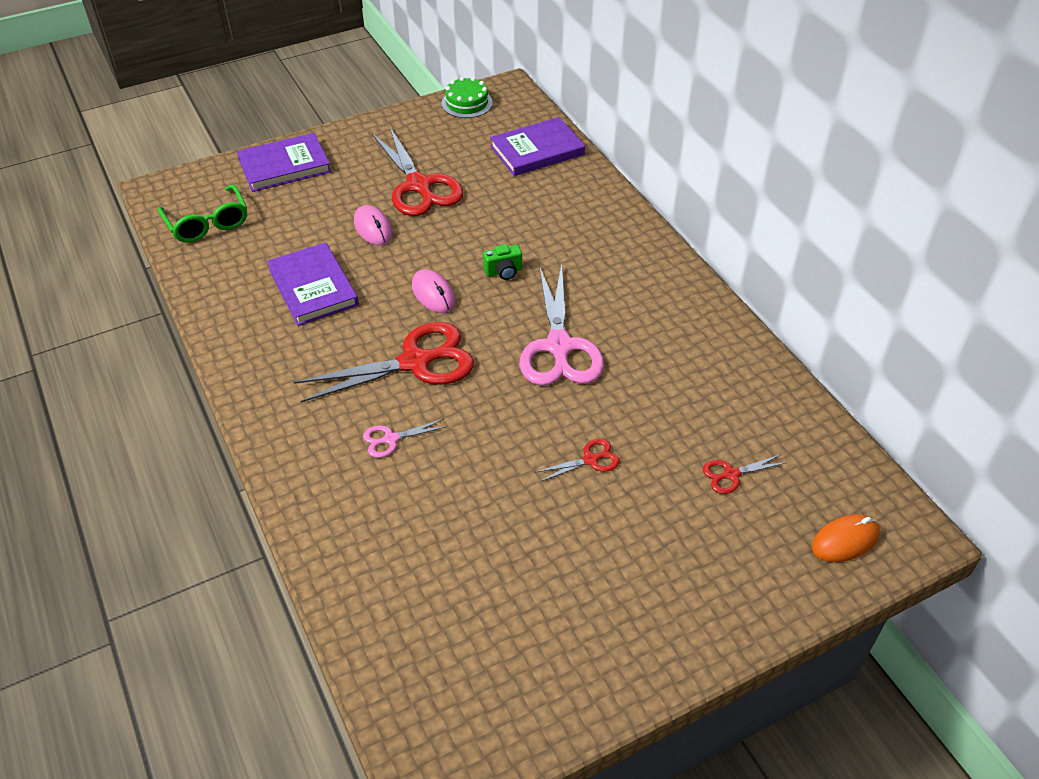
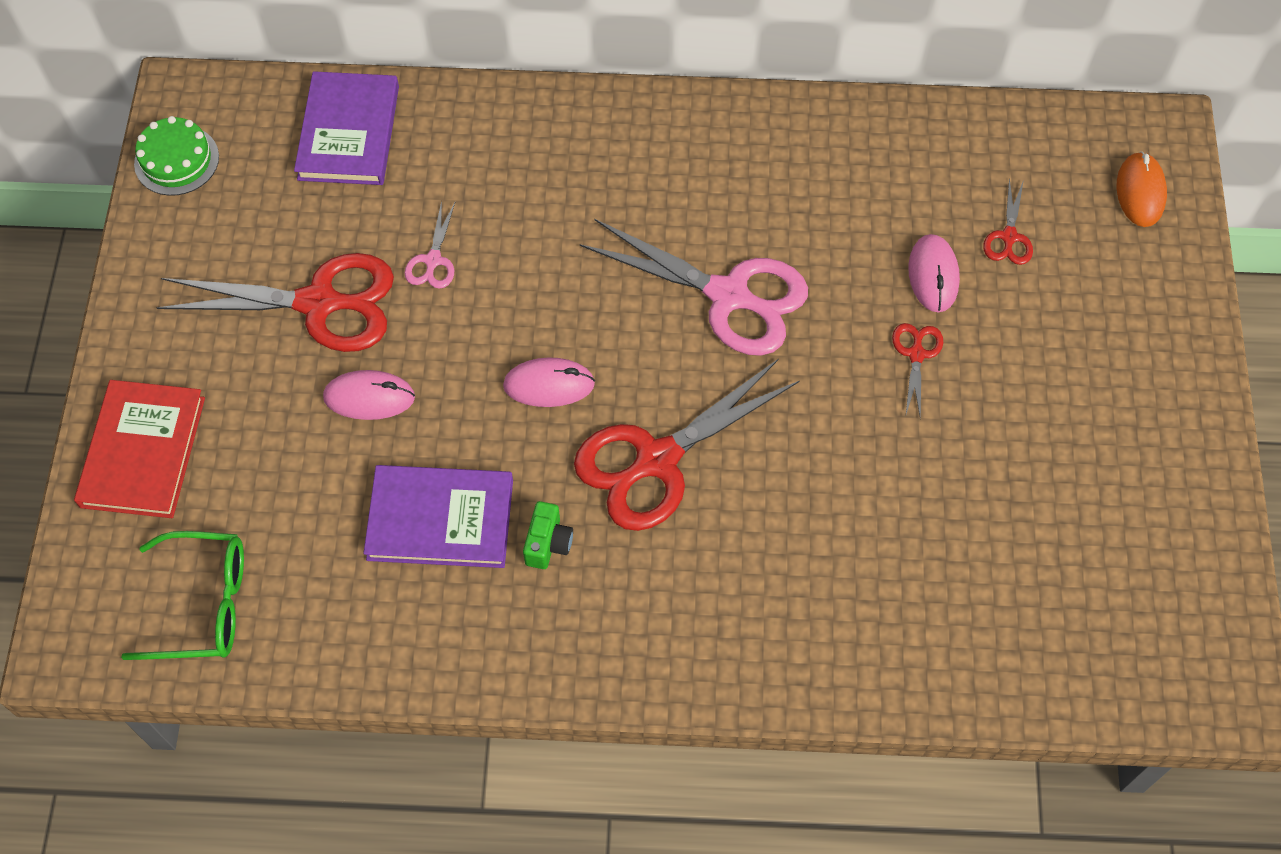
camera: 60 degrees left, 15 degrees up
(284, 166) = (143, 452): purple book -> red book
(391, 439) = (768, 541): pink scissors -> pink scissors (433, 260)
(415, 362) = (657, 460): red scissors -> red scissors turned 135 degrees counterclockwise
(503, 272) = (561, 288): green camera -> green camera (548, 543)
(662, 444) = (933, 275): none -> pink mouse

